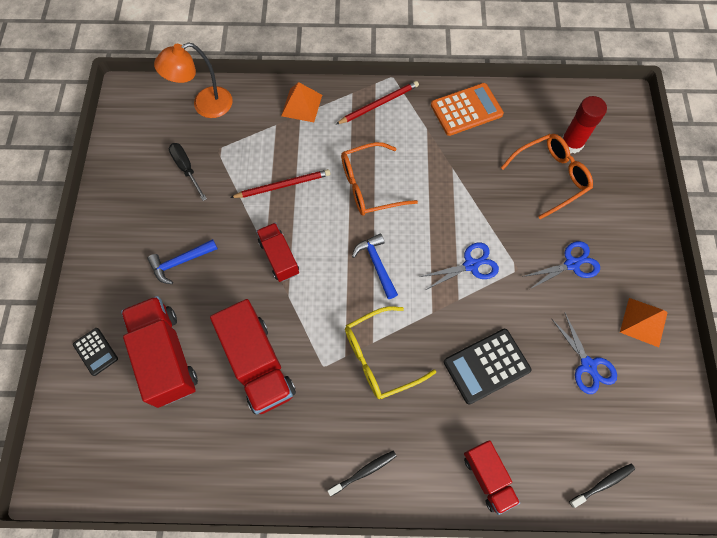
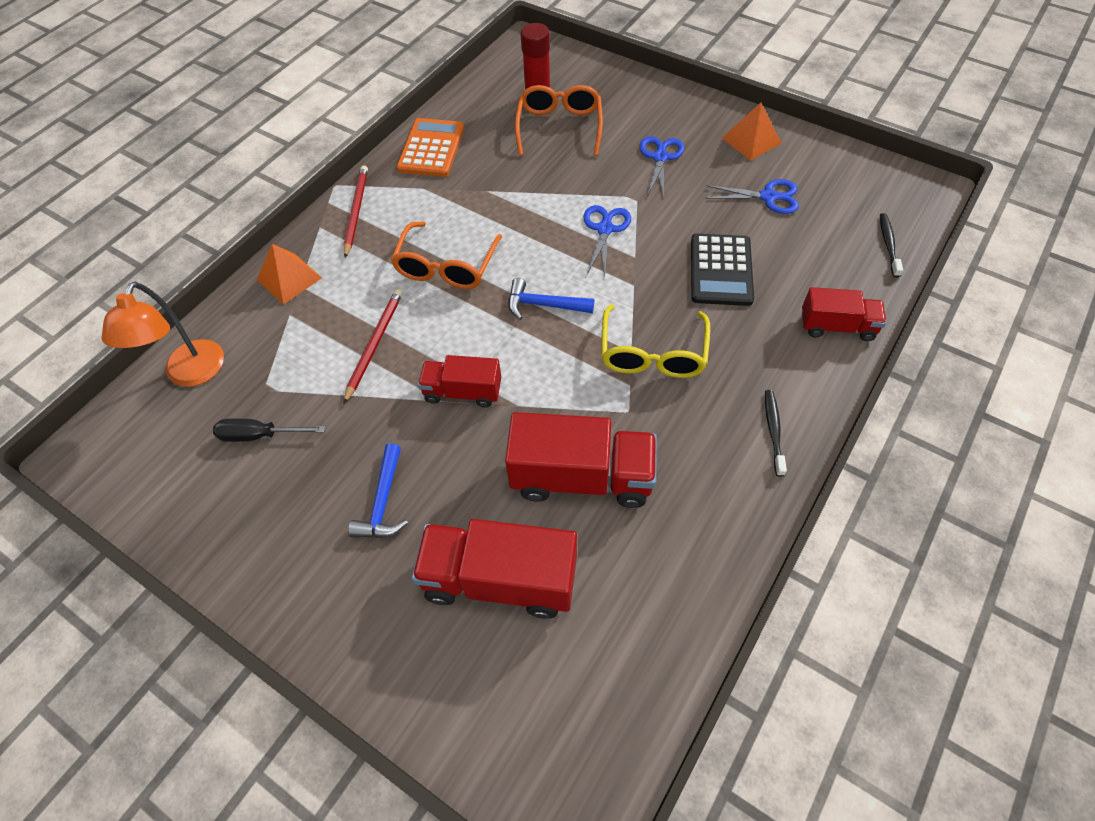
camera: 55 degrees left, 10 degrees down
(95, 351) = (429, 669): black calculator -> none

